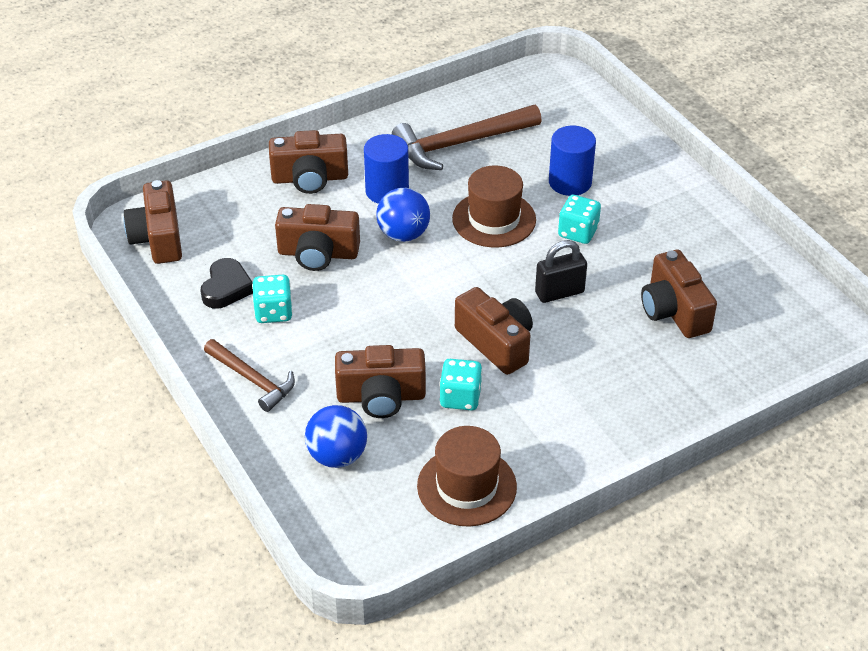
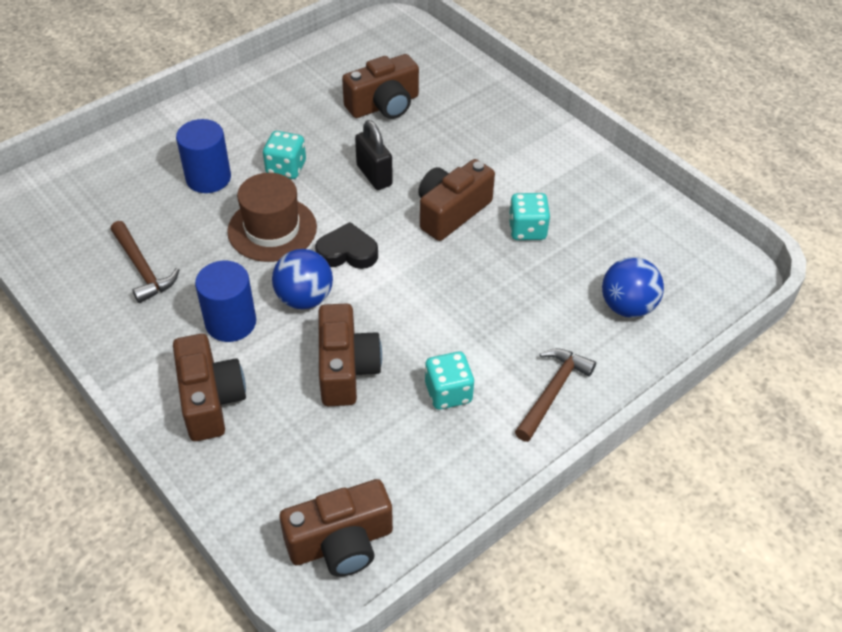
camera: 100 degrees left, 5 degrees up
(226, 288) = (418, 446): black heart -> black heart (347, 252)
(381, 396) = (543, 285): brown camera -> none
(460, 143) = (142, 269): brown hammer -> brown hammer, size x0.62
(466, 486) = (627, 215): brown hat -> none

